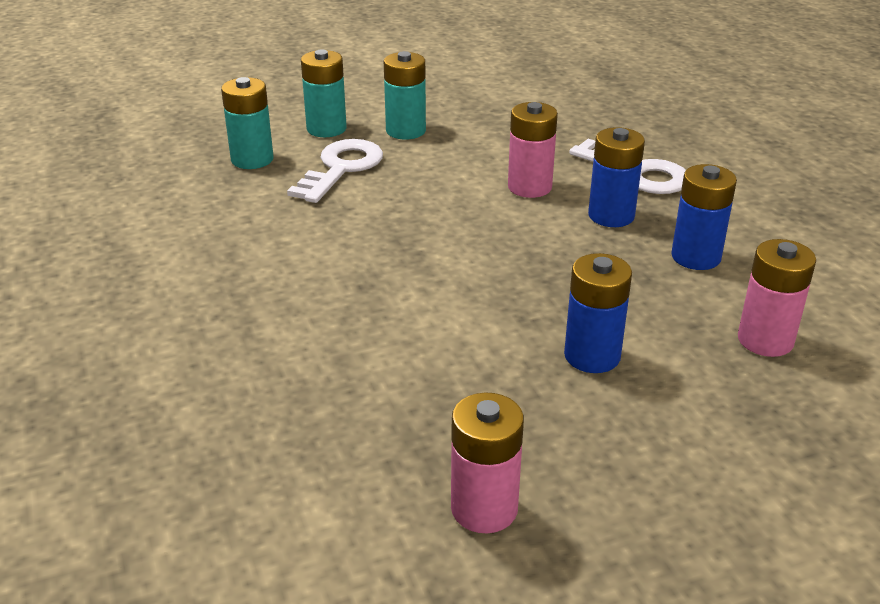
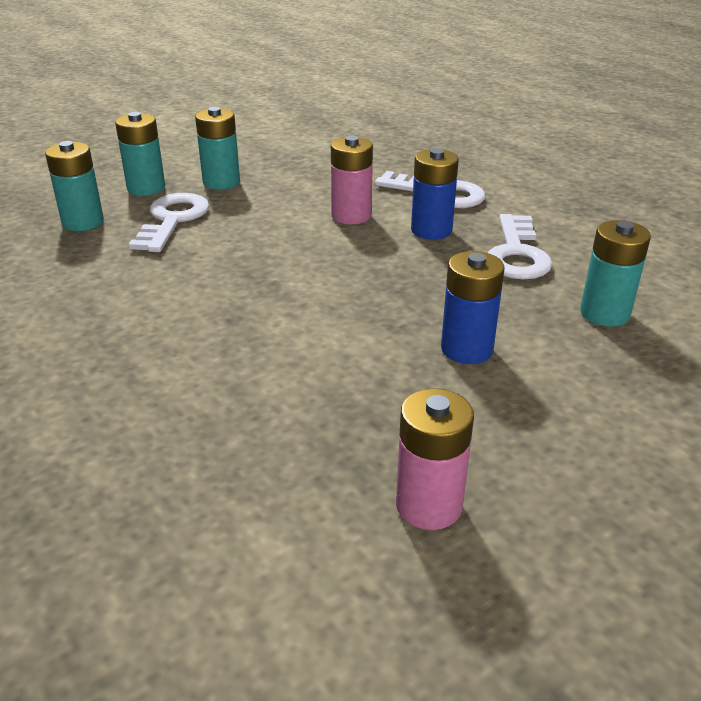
camera: 15 degrees left, 0 degrees up
(696, 257) = (516, 254): blue battery -> white key
(765, 340) = (605, 313): pink battery -> turquoise battery

